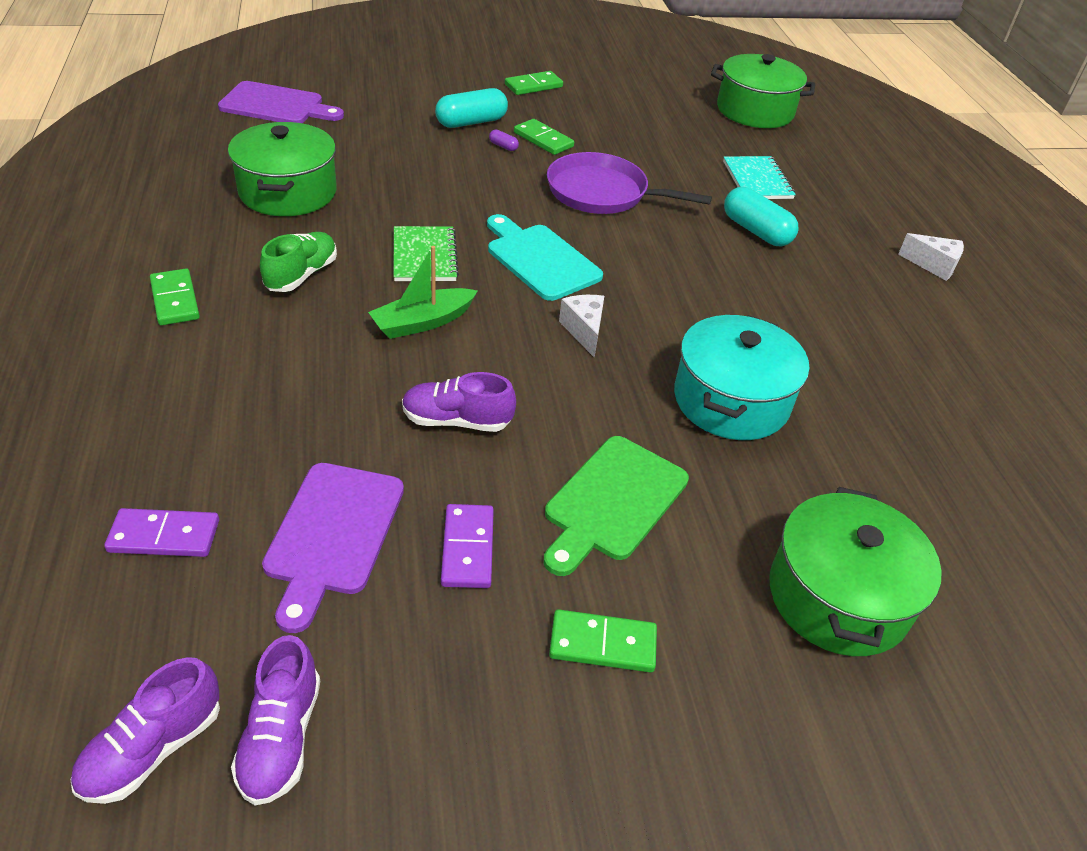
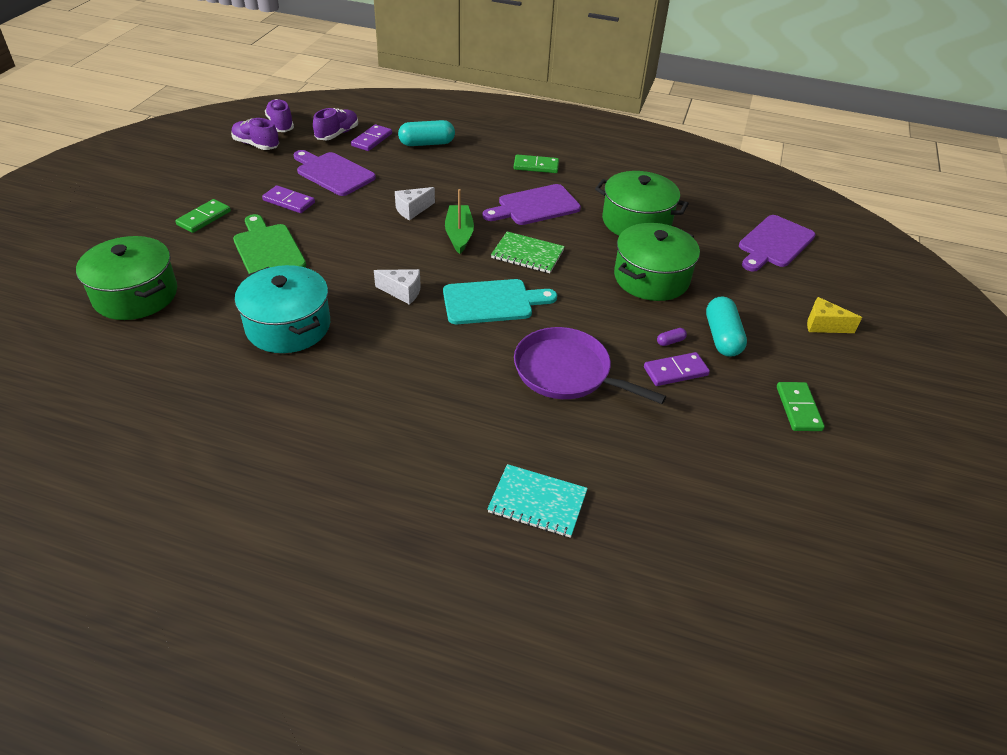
camera: 120 degrees right, 0 degrees up
(301, 275) = (535, 206): green shoe -> purple cutting board
(407, 78) = (823, 325): none -> yellow cheese
(457, 421) = (369, 222): purple shoe -> purple shoe (337, 134)
(543, 140) = (675, 371): green domino -> purple domino
(602, 193) = (566, 372): purple pan -> purple pan turned 105 degrees counterclockwise
(755, 111) = (700, 601): green pot -> green pot (651, 278)
(756, 231) = (453, 448): turquoise capsule -> turquoise capsule (427, 143)
(933, 266) = (312, 562): white cheese -> white cheese (412, 210)

